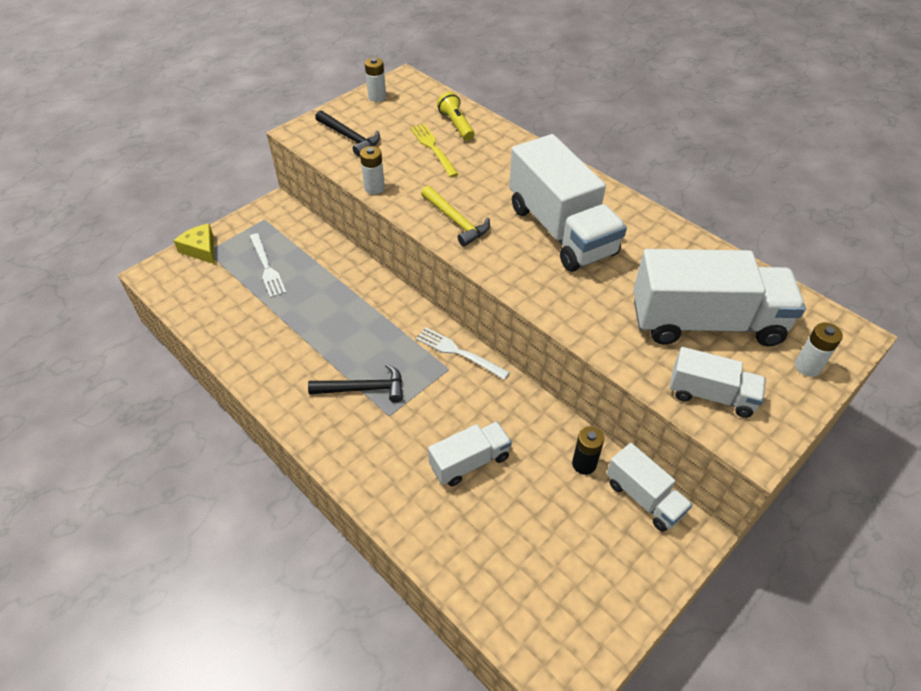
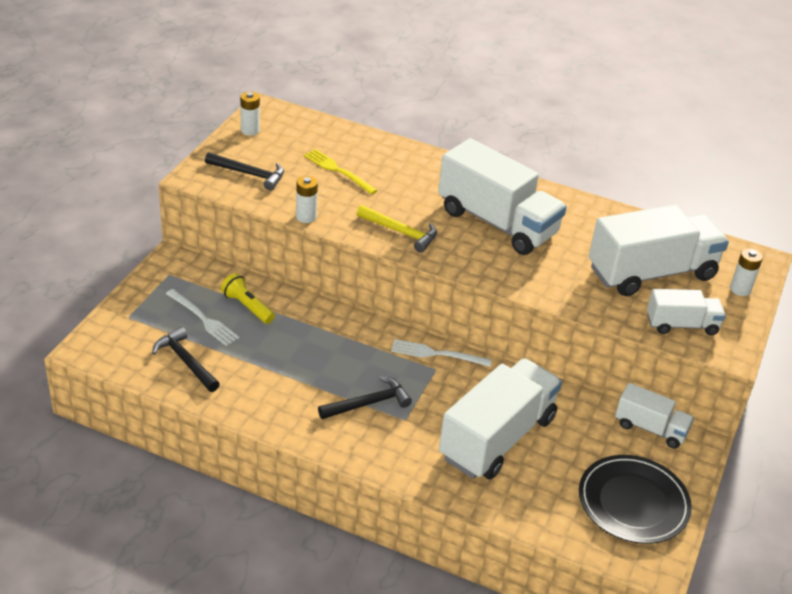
camera: 25 degrees left, 10 degrees down
(201, 249) = (121, 316): yellow cheese -> none
(227, 304) = (186, 361): none -> black hammer
(456, 125) = (346, 145): yellow flashlight -> yellow flashlight (247, 307)
(469, 462) = (497, 438): white truck -> white truck, size x1.89
(579, 585) = (633, 502): none -> black plate
(584, 464) = (591, 416): black battery -> none

